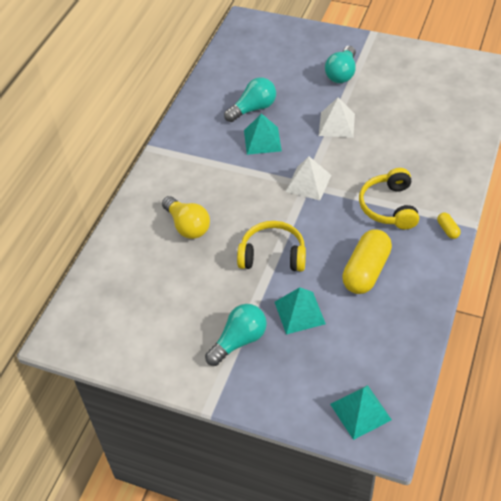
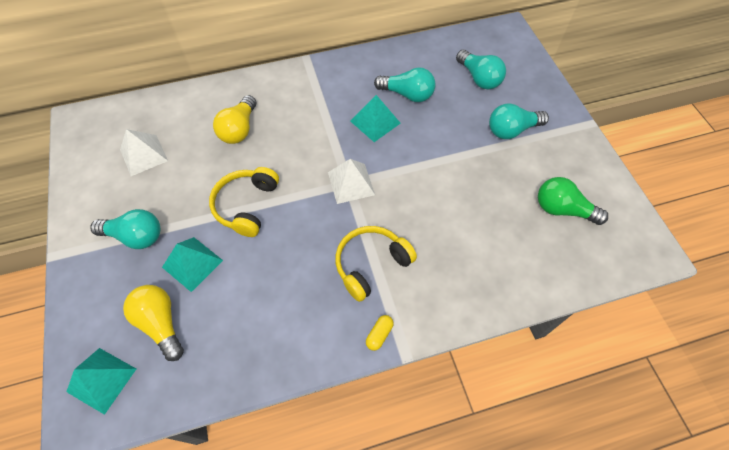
camera: 50 degrees right, 10 degrees up
(272, 255) = (246, 205): yellow headphones -> yellow headphones turned 135 degrees counterclockwise
(277, 63) = (479, 78): none -> turquoise light bulb
(336, 124) = (442, 163): white pyramid -> white pyramid (143, 155)
(339, 354) = (161, 323): none -> yellow light bulb
(366, 271) = (275, 290): yellow capsule -> none
(428, 88) = (562, 209): none -> green light bulb

